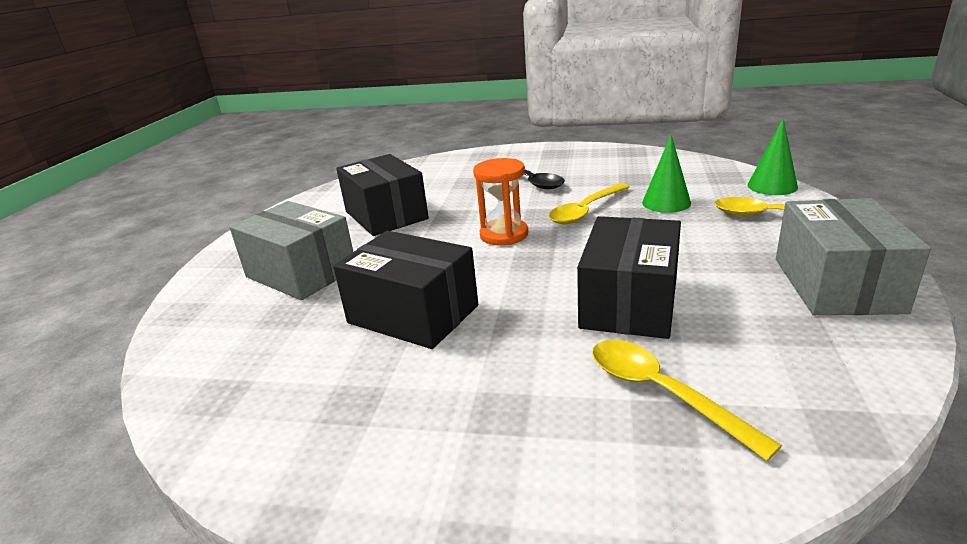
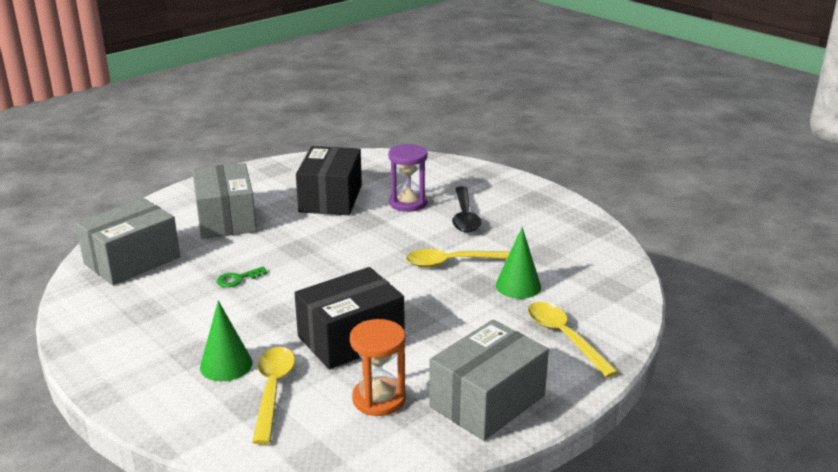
camera: 35 degrees right, 0 degrees up
(242, 361) = (132, 260): none -> grey box
(413, 314) = (238, 279): black box -> green key
(464, 191) = (408, 203): none -> purple hourglass
(504, 235) = (370, 253): orange hourglass -> orange hourglass (379, 399)
(772, 186) = (625, 315): green cone -> green cone (226, 365)

